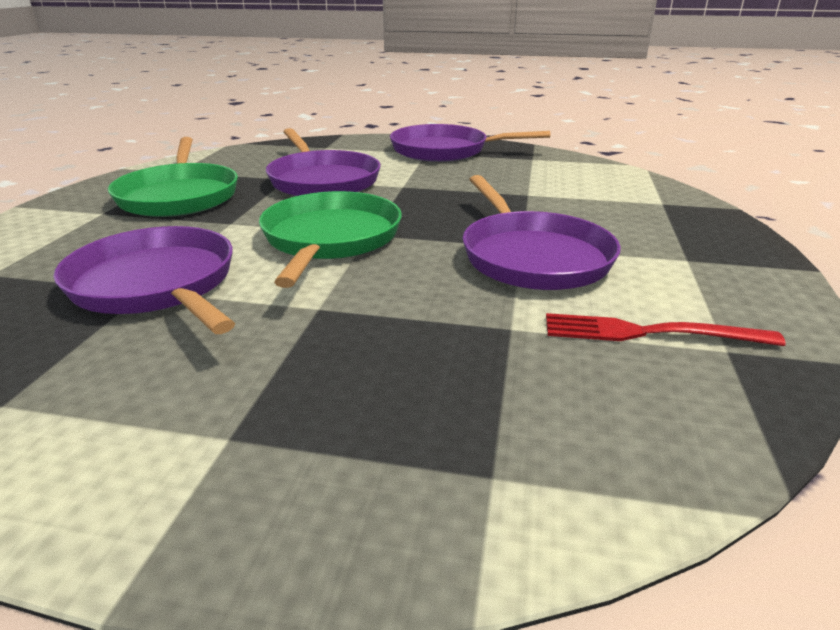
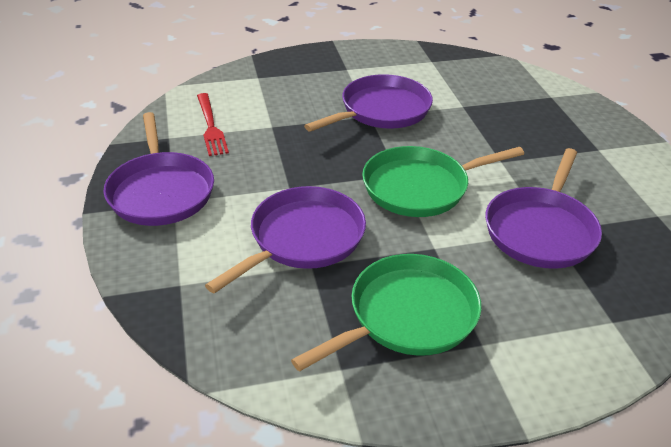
camera: 115 degrees left, 10 degrees up
(649, 333) = (434, 76): red fork -> red fork (211, 126)

